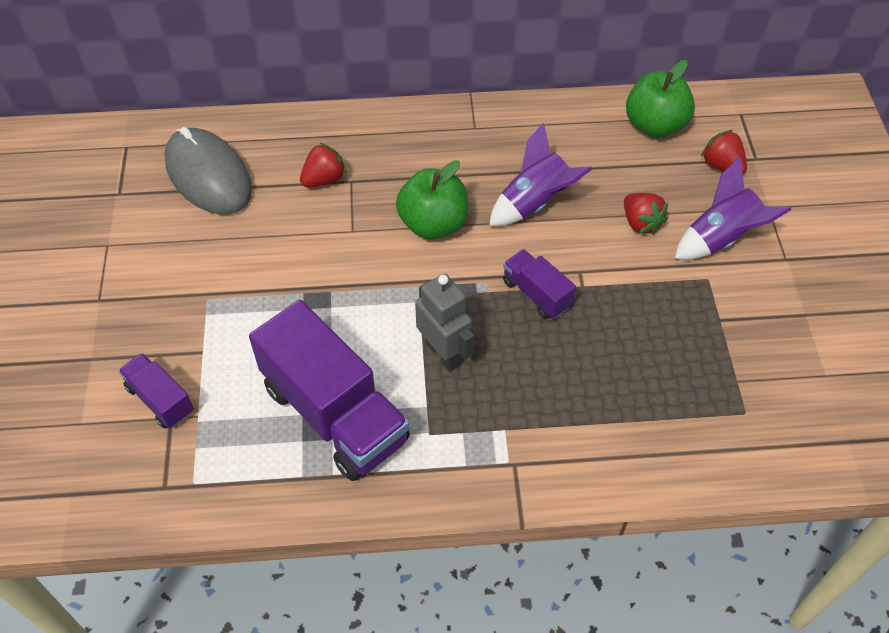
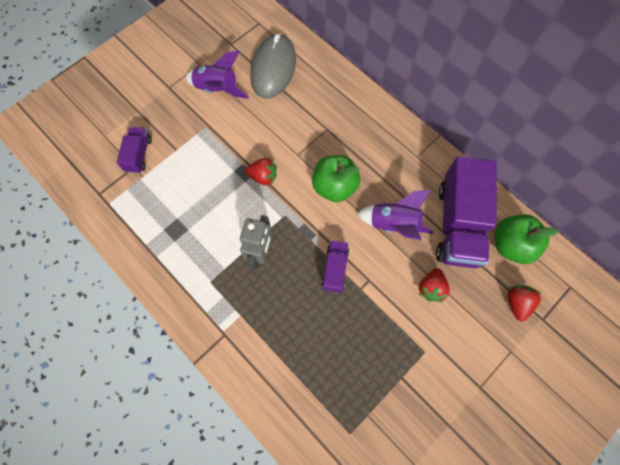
camera: 50 degrees right, 15 degrees up
(324, 179) = (316, 117): red strawberry -> red strawberry (263, 177)
(335, 413) = (188, 231): purple truck -> purple truck (458, 224)
(720, 238) = (460, 339): purple rocket -> purple rocket (217, 89)

